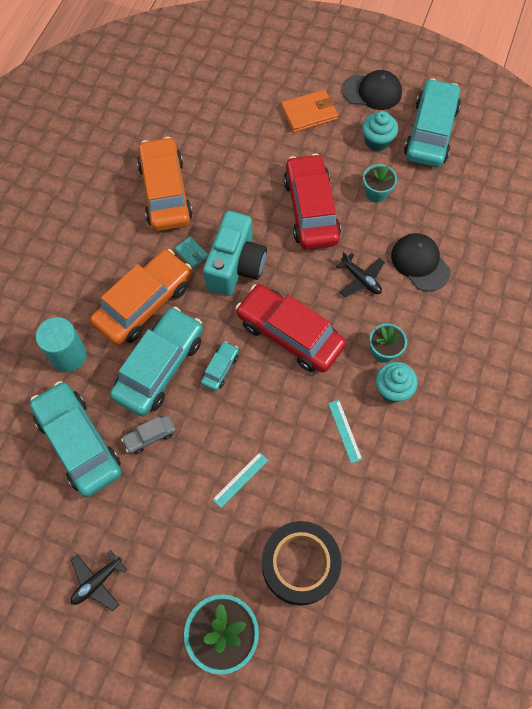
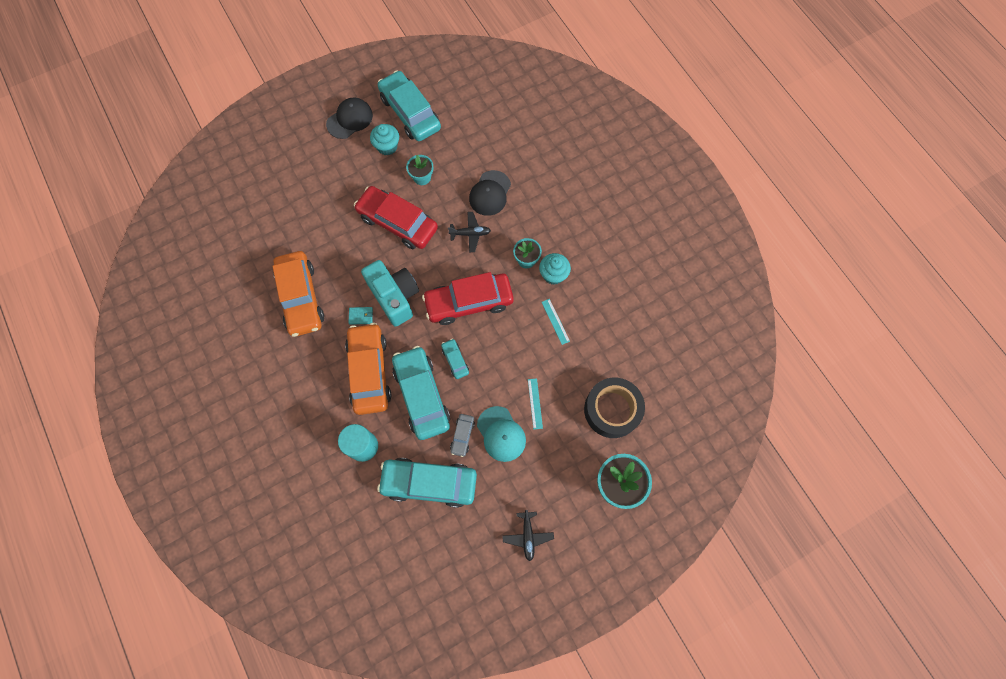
camera: 50 degrees left, 5 degrees up
(165, 192) = (301, 298): orange car -> orange car turned 135 degrees counterclockwise
(181, 471) = (501, 434): none -> turquoise cap
(309, 113) = (328, 167): orange wallet -> none
(345, 431) = (555, 321): turquoise ruler -> turquoise ruler turned 45 degrees clockwise
(420, 263) = (490, 193): black cap -> black cap turned 75 degrees counterclockwise

